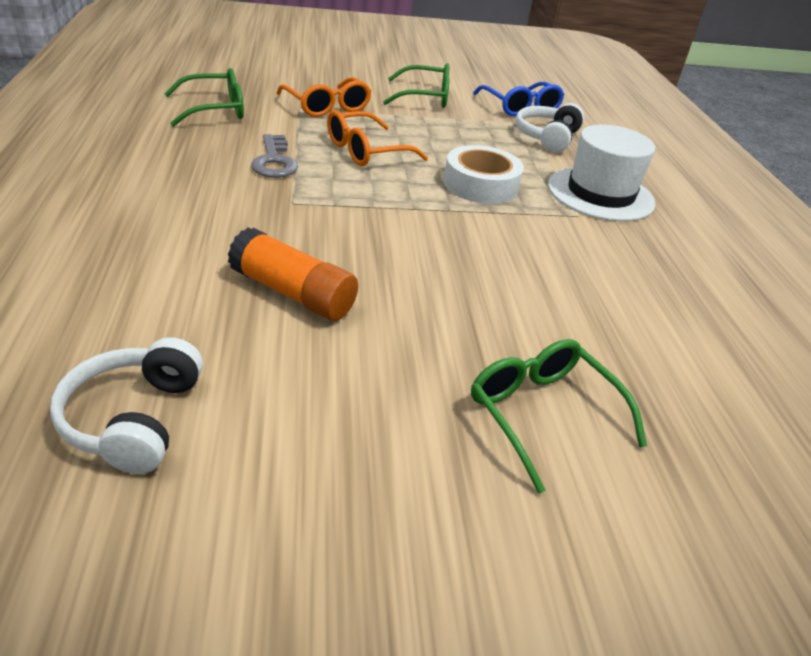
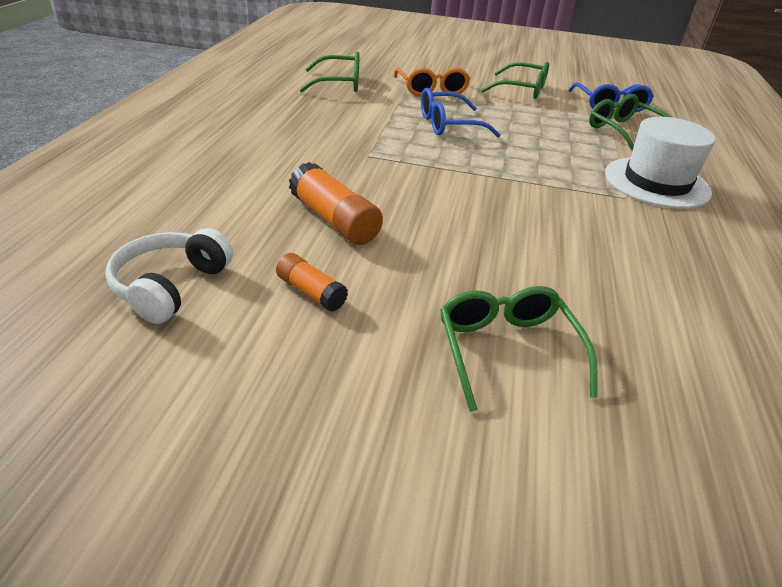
camera: 20 degrees right, 0 degrees up
(274, 161) = (367, 124): grey key -> none
(309, 391) = (311, 292): none -> orange glue stick
(367, 151) = (449, 125): orange glasses -> blue glasses
(480, 185) = (540, 161): white tape -> none
(547, 138) = (624, 132): white headphones -> green glasses

